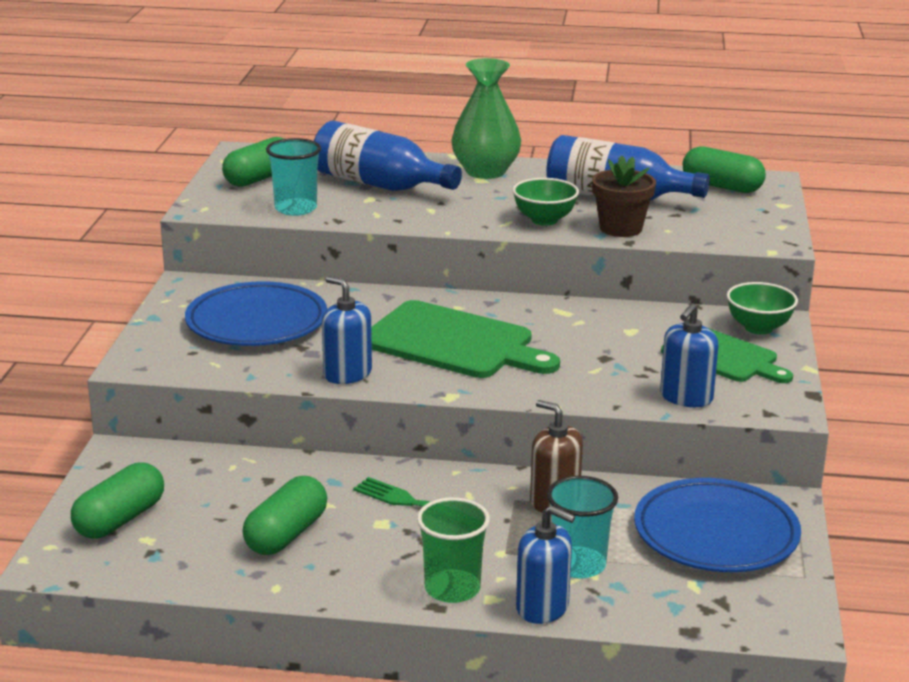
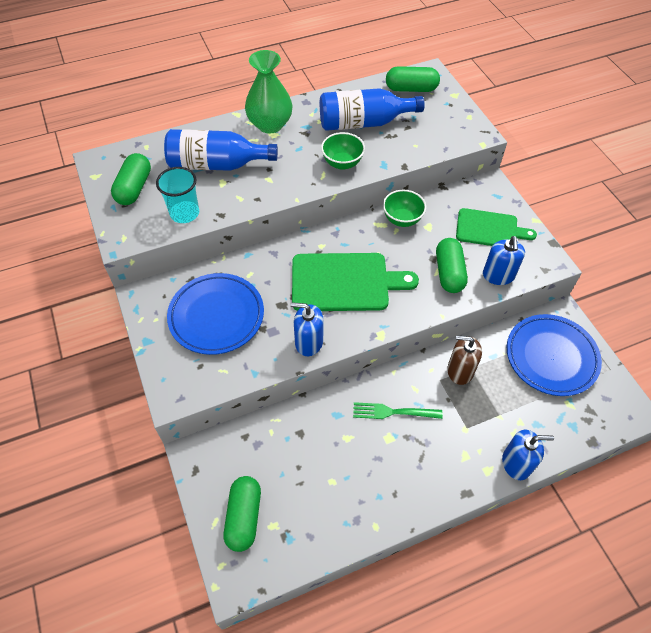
camera: 30 degrees left, 30 degrees up
(286, 534) = (347, 477): green capsule -> green capsule (449, 273)
(452, 589) = (464, 474): green cup -> none
(578, 565) = (508, 418): turquoise cup -> none
(620, 228) = (390, 154): brown flower pot -> none
(758, 328) = (488, 195): green bowl -> green bowl (402, 219)

